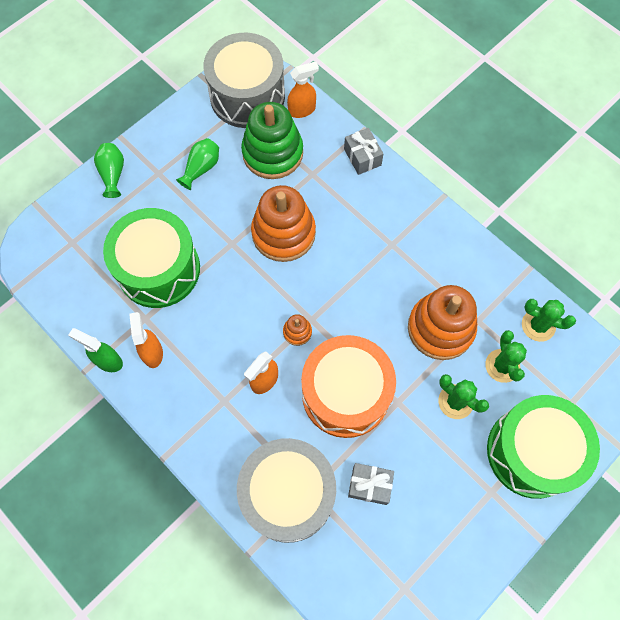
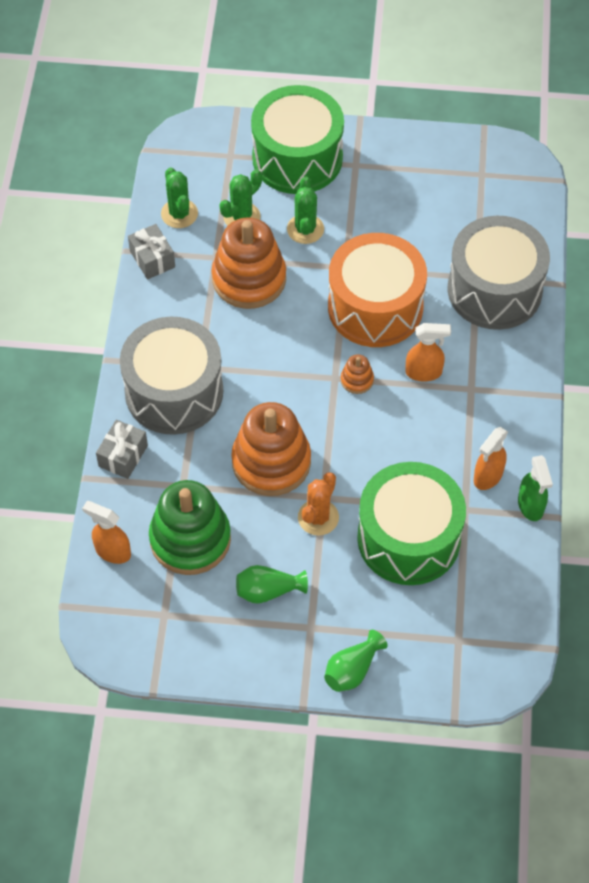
camera: 130 degrees left, 10 degrees down
(221, 230) = (318, 517): none -> orange cactus
(247, 96) = (140, 618): grey drum -> grey drum (174, 392)
(369, 485) = (431, 242): grey gift -> grey gift (152, 259)

